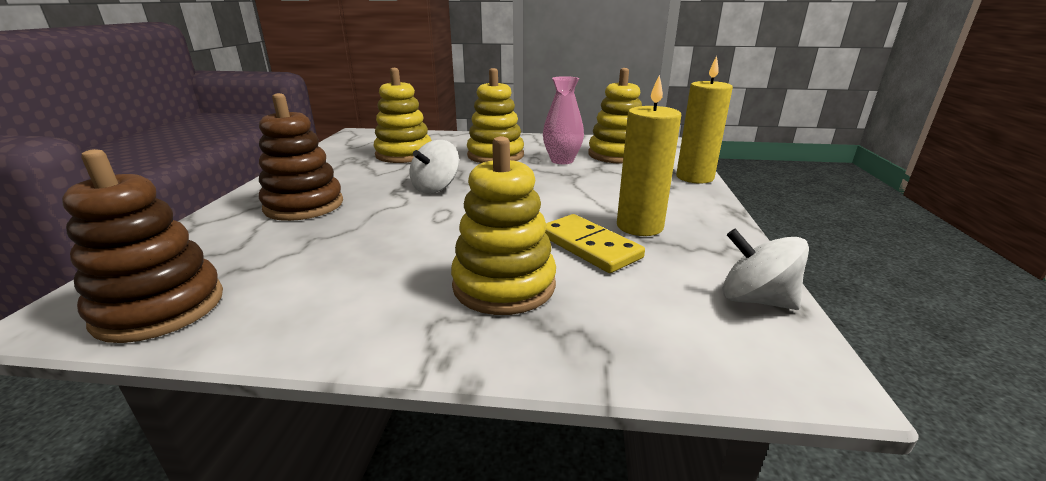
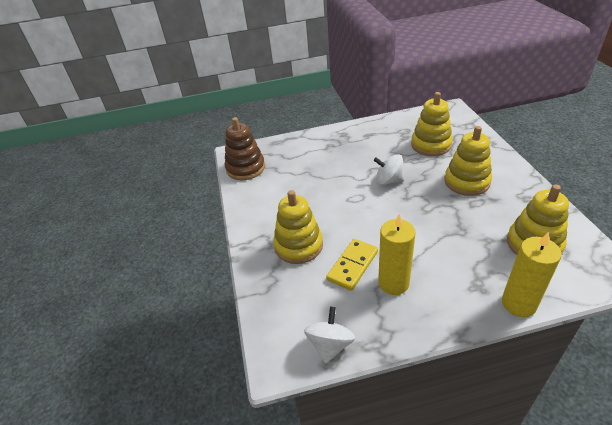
camera: 75 degrees right, 15 degrees up
(304, 205) = (335, 151): brown stacking toy -> none
(562, 160) = (487, 217): pink vase -> none

